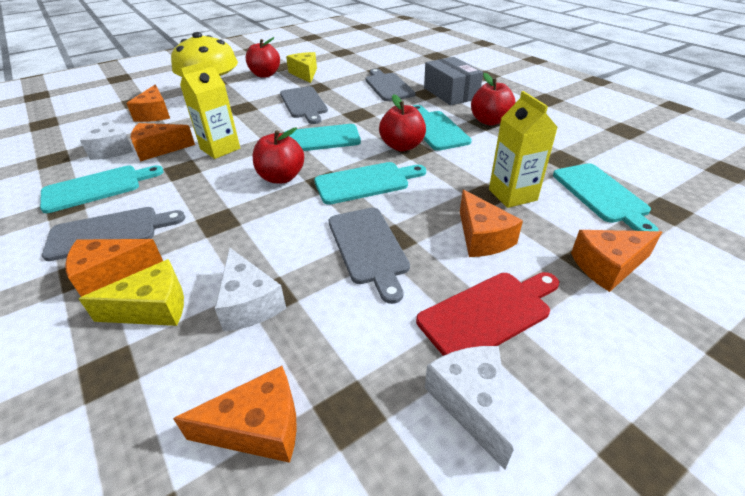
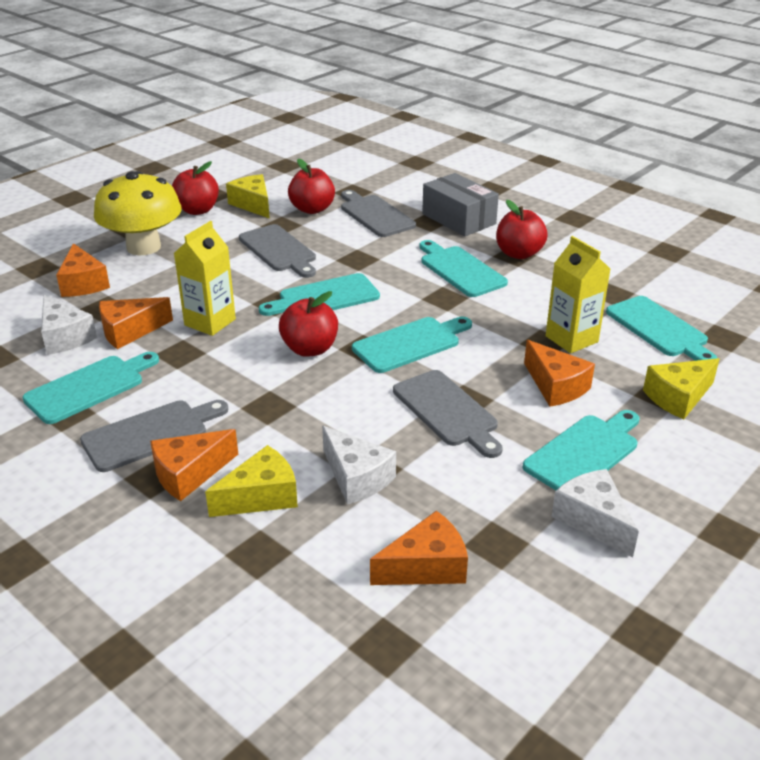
camera: 15 degrees left, 5 degrees down
(402, 146) = (431, 296): red apple -> red apple (312, 209)
(488, 313) = (584, 452): red cutting board -> turquoise cutting board
(608, 266) = (678, 397): orange cheese -> yellow cheese

